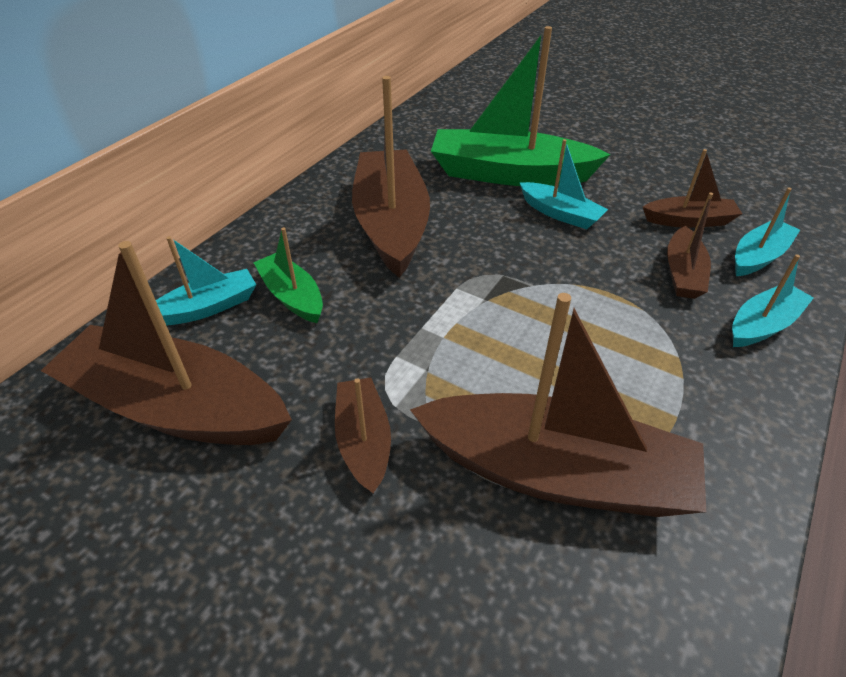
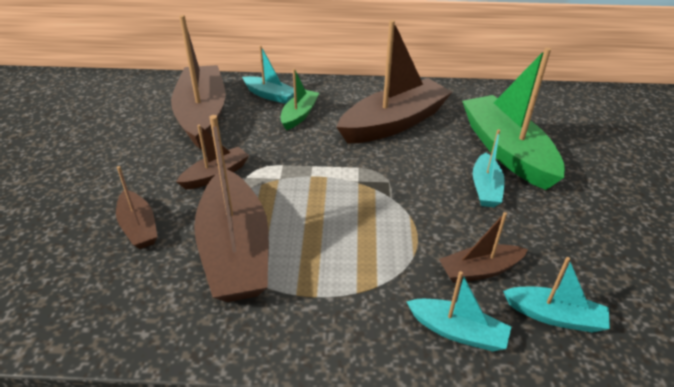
camera: 60 degrees right, 5 degrees down
(689, 221) = (559, 261): brown boat -> brown boat (139, 227)

